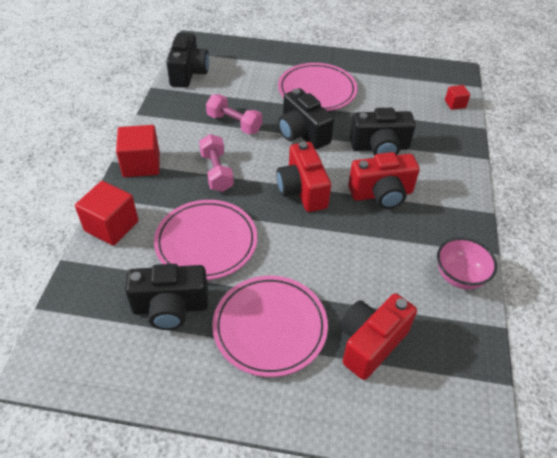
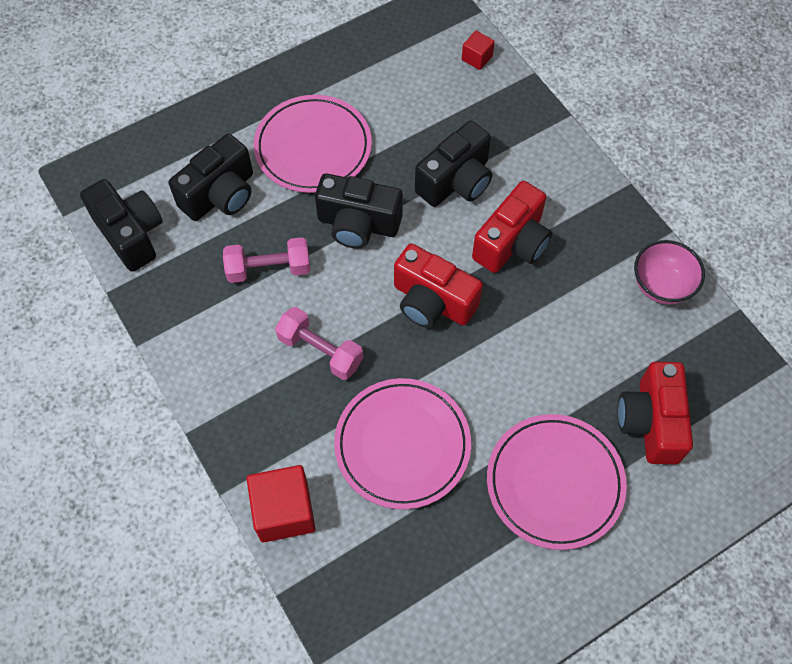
camera: 40 degrees left, 15 degrees up
(141, 164) = (225, 409): red cube -> none
(170, 307) = (446, 545): black camera -> black camera (220, 195)

